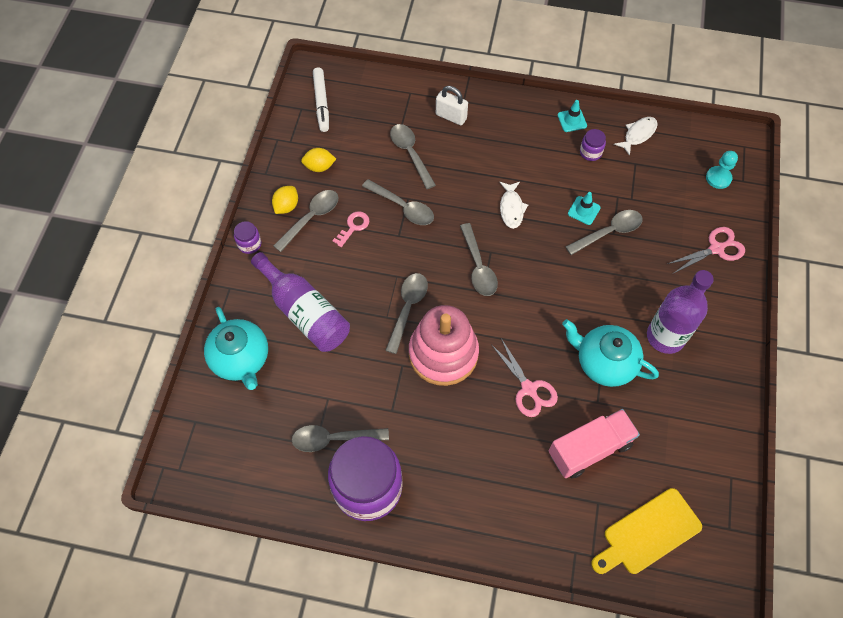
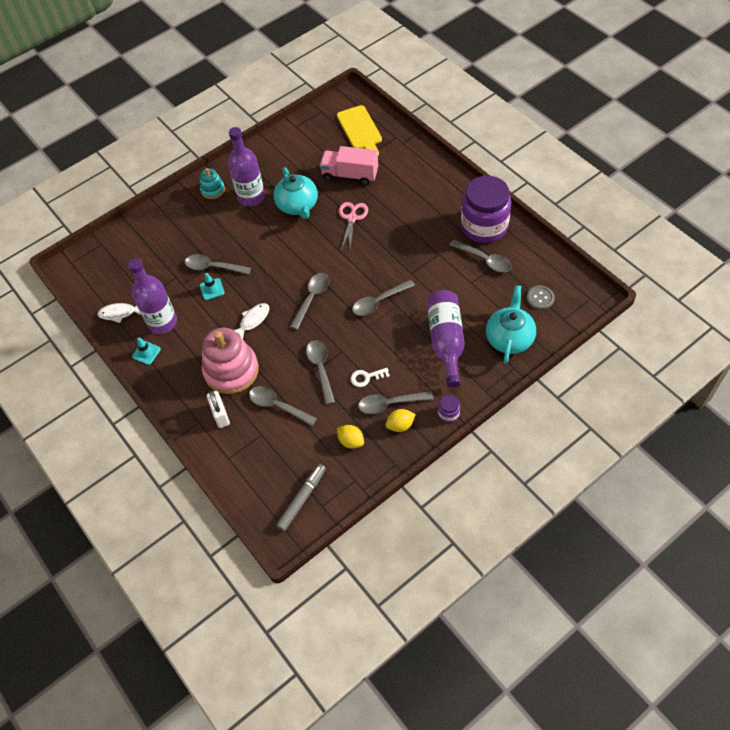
camera: 135 degrees left, 5 degrees down
(237, 431) = (540, 298): none -> grey button
(321, 103) = (302, 499): white marker -> grey marker
(353, 227) = (366, 377): pink key -> white key
(410, 153) = (277, 406): grey spoon -> grey spoon turned 105 degrees clockwise
(443, 353) = (381, 264): pink stacking toy -> pink stacking toy (231, 370)
(590, 152) = (162, 322): purple jar -> purple bottle
(648, 533) = (360, 130): yellow cutting board -> yellow cutting board turned 60 degrees clockwise
(716, 249) = (167, 220): pink scissors -> none
(716, 315) = (213, 190): none -> turquoise stacking toy
(718, 178) = (112, 255): turquoise pawn -> none

